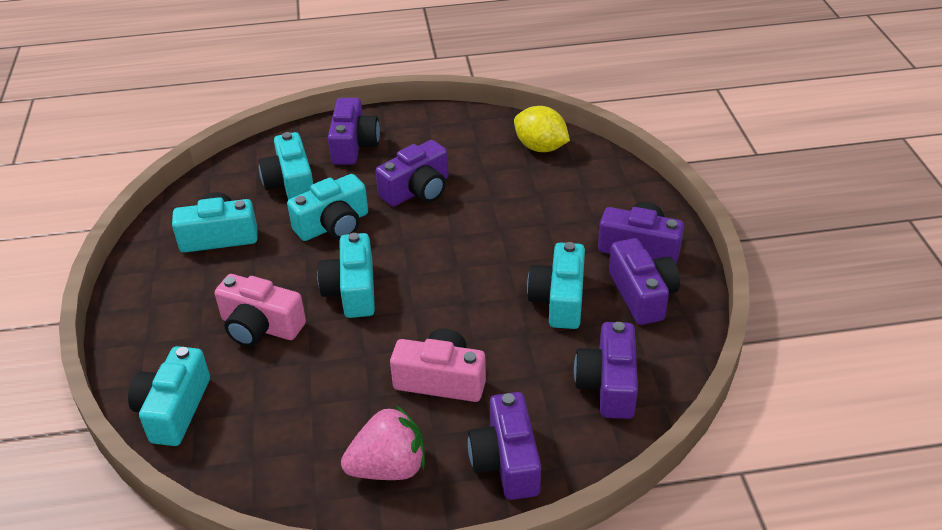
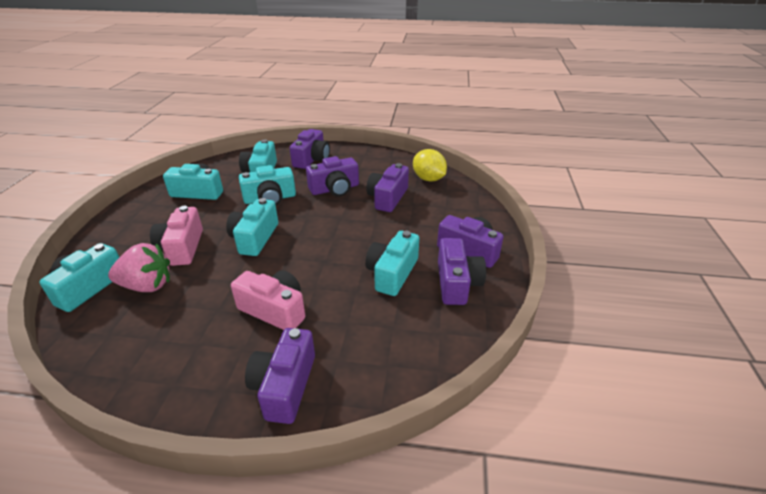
camera: 15 degrees right, 5 degrees down
(260, 326) = (182, 248): pink camera -> pink camera turned 45 degrees clockwise
(389, 467) = (194, 366): pink strawberry -> pink strawberry (147, 286)
(608, 384) = (398, 344): purple camera -> purple camera (388, 198)

